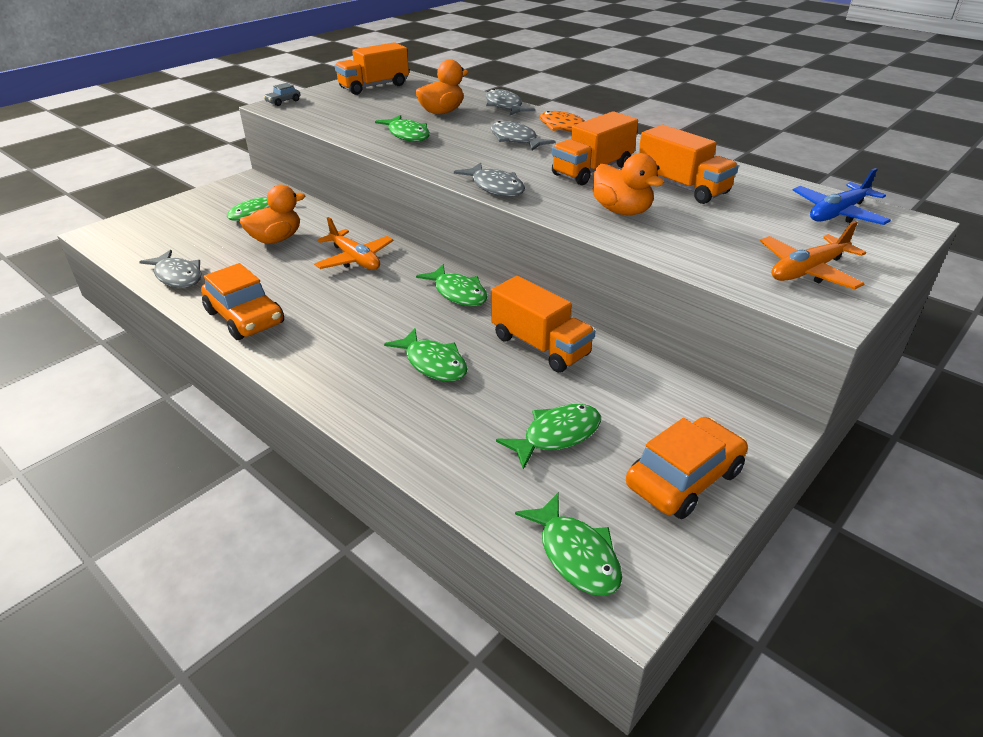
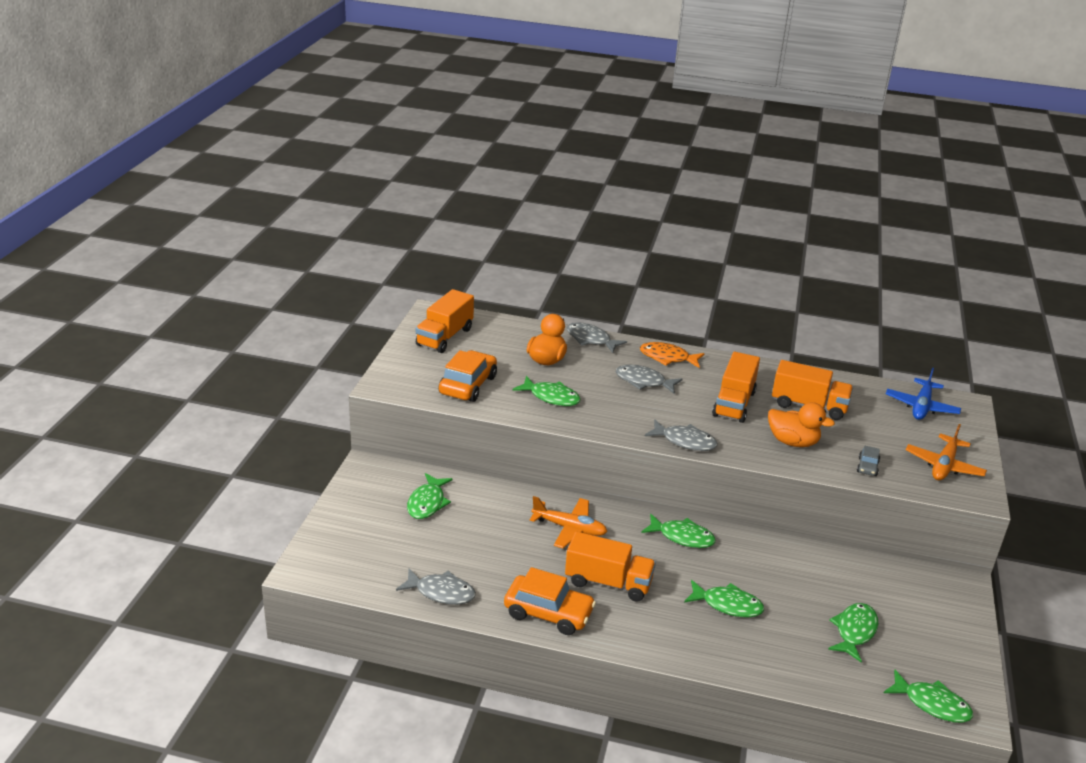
camera: 30 degrees left, 5 degrees down
(276, 239) = (479, 527): orange duck -> none
(283, 101) = (385, 378): grey car -> grey car (867, 467)
(540, 346) = (782, 565): orange truck -> orange truck (608, 582)
(684, 478) = (946, 634): orange car -> orange car (468, 385)

